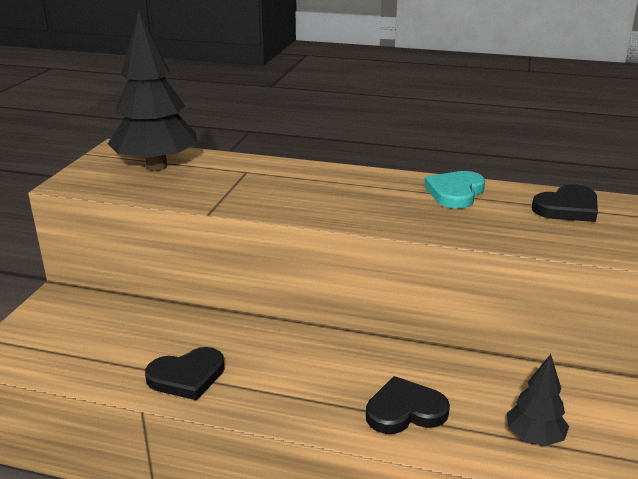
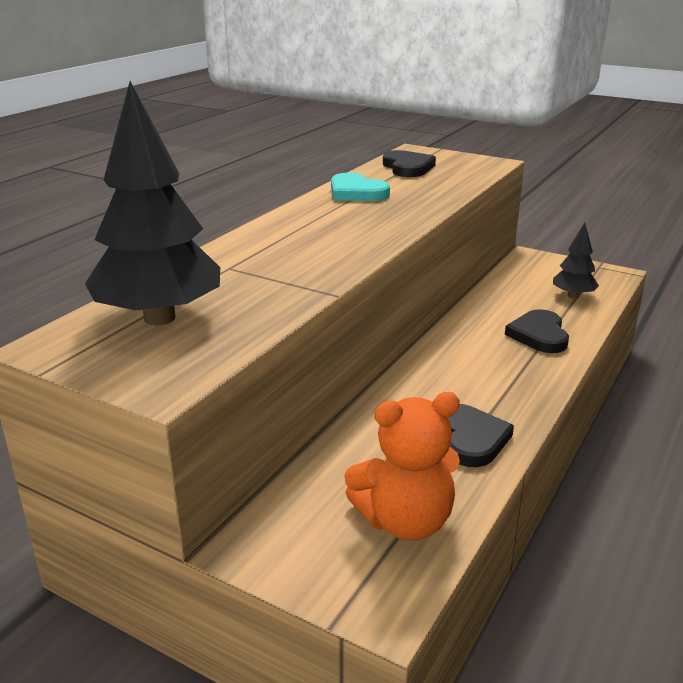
camera: 75 degrees left, 0 degrees up
(77, 354) = (405, 521): none -> orange teddy bear

